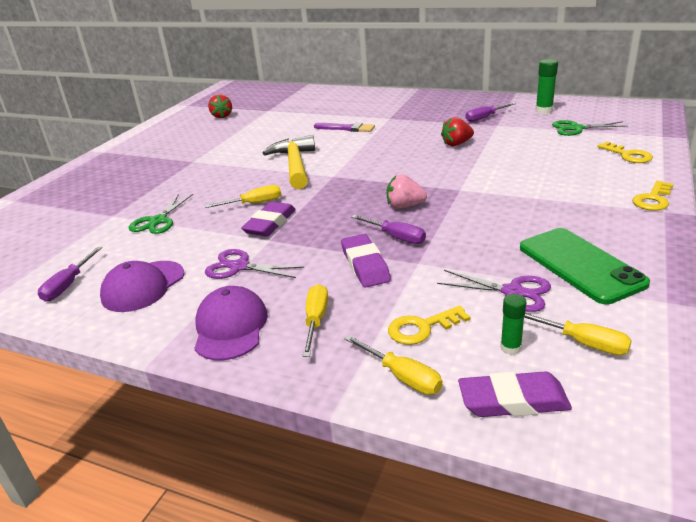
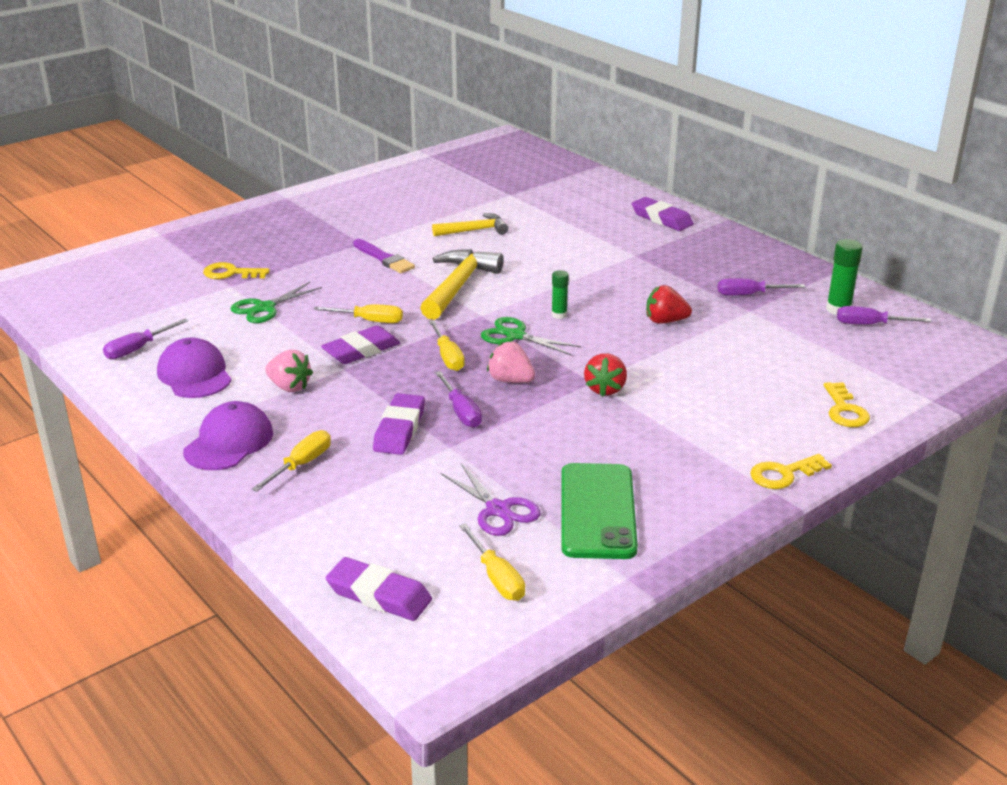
camera: 25 degrees right, 0 degrees up
(143, 286) = (194, 374): purple cap -> purple cap turned 90 degrees clockwise
(222, 116) = (451, 186): red strawberry -> red strawberry (605, 389)
(239, 267) = (289, 387): purple scissors -> pink strawberry
(267, 133) = (474, 230): none -> yellow hammer
(346, 128) = (568, 254): purple brush -> purple brush (384, 258)
(380, 98) = (661, 219): none -> purple eraser
(402, 377) = (317, 540): yellow screwdriver -> yellow screwdriver (448, 357)
(422, 328) = (379, 508): yellow key -> yellow key (231, 273)
(510, 348) = (431, 555): green glue stick -> green glue stick (559, 315)
(571, 112) = (870, 325): none -> purple screwdriver
(576, 128) = (839, 350): green scissors -> green scissors (515, 336)

